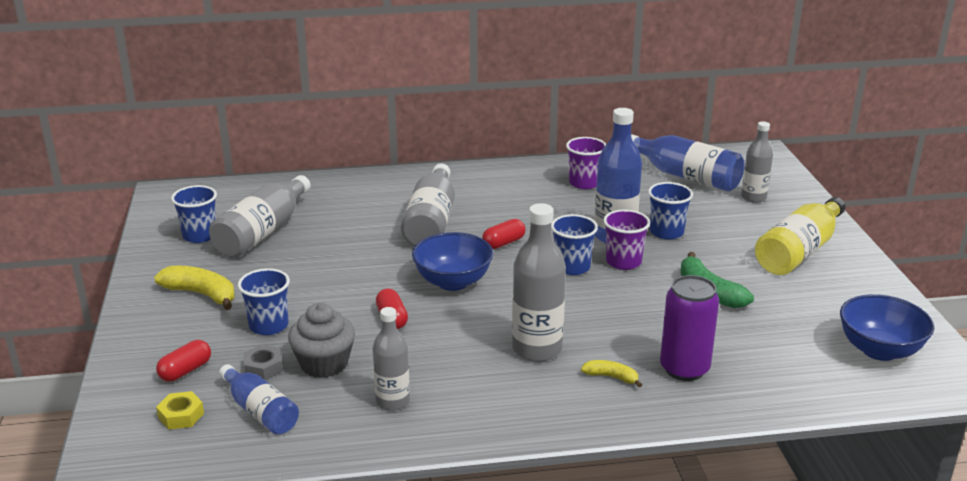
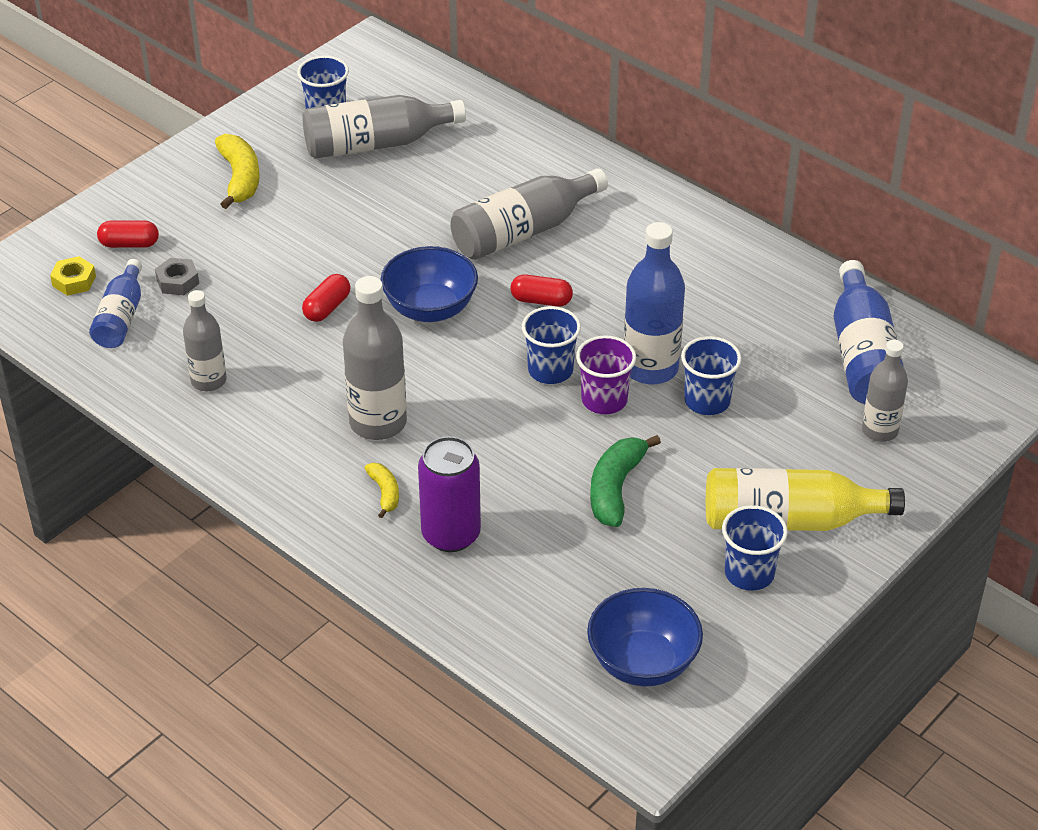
camera: 50 degrees right, 15 degrees up
(268, 326) = (237, 245): blue cup -> blue cup (749, 573)
(324, 364) = (218, 311): grey cupcake -> none
(584, 183) = (742, 288): purple cup -> none

